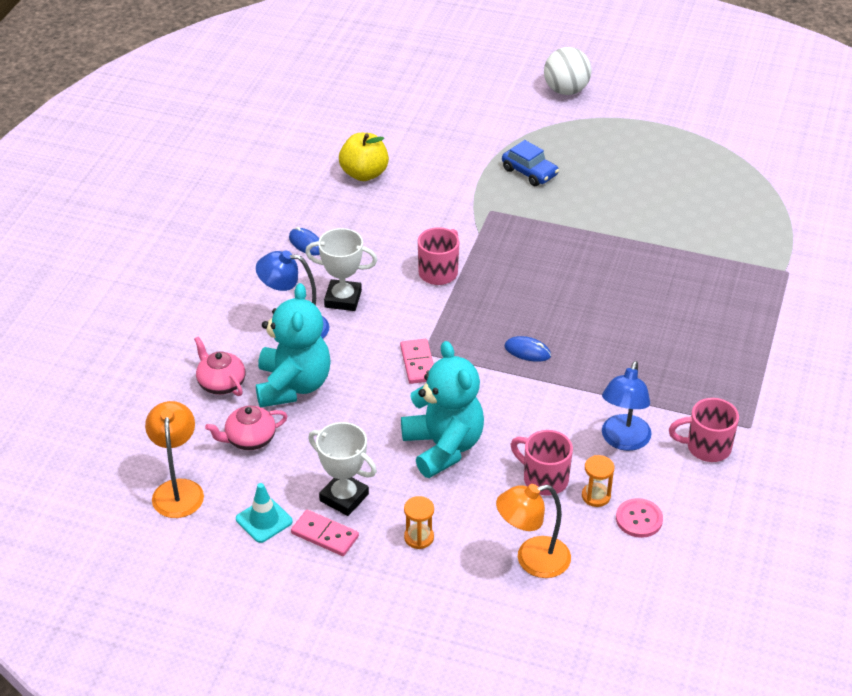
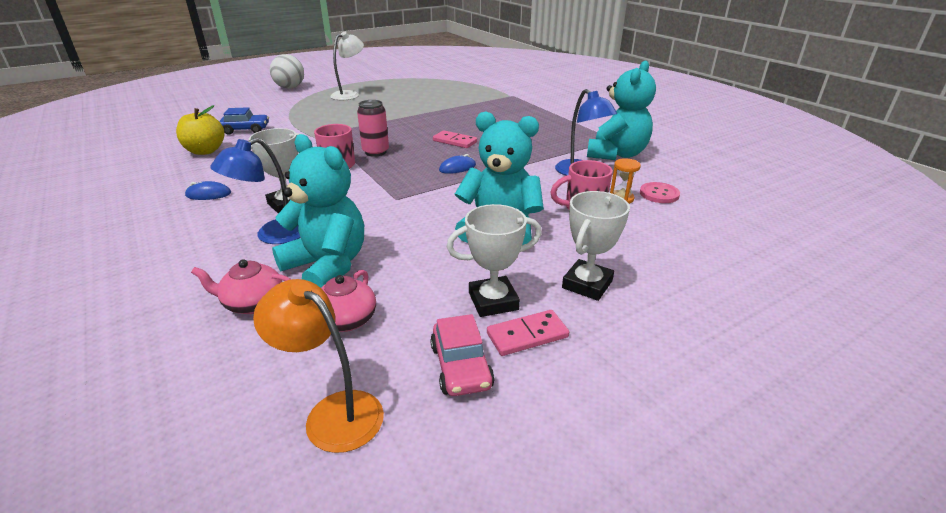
camera: 50 degrees left, 10 degrees down
(264, 520) = (461, 366): turquoise traffic cone -> pink car
(418, 363) = (402, 205): pink domino -> pink domino (455, 141)
(419, 537) = (587, 284): orange hourglass -> white trophy
(493, 276) = (375, 152): none -> pink can
(529, 172) = (321, 114): blue car -> blue car (246, 130)
(532, 560) = (664, 245): orange lamp -> none
(608, 147) = (349, 94): none -> white lamp
(706, 447) = (616, 154): pink mug -> turquoise teddy bear

